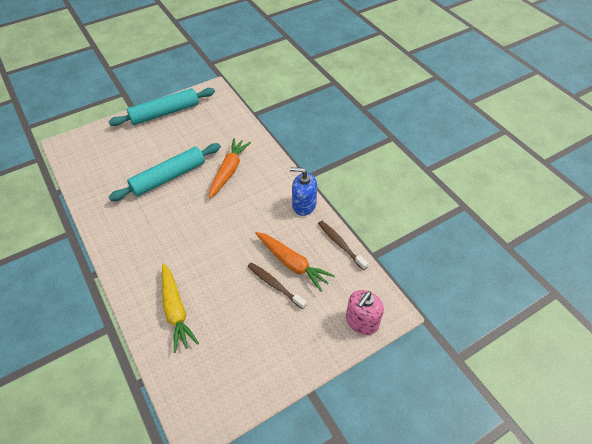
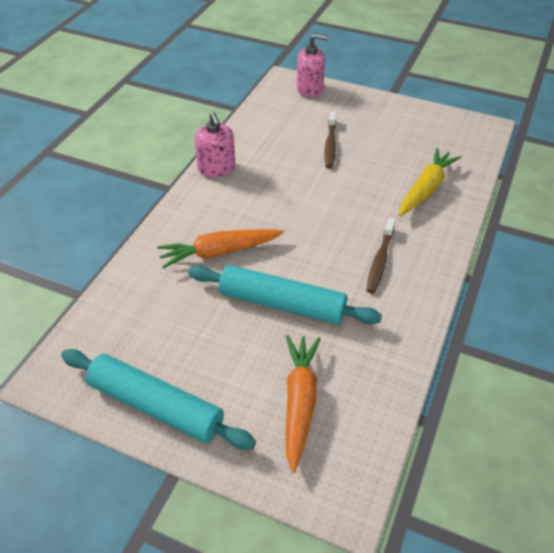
camera: 125 degrees left, 5 degrees down
(292, 263) = (296, 145): orange carrot -> orange carrot (299, 402)
(304, 205) = (216, 168): blue soap dispenser -> pink soap dispenser
(340, 244) = (244, 127): brown toothbrush -> brown toothbrush (380, 260)

